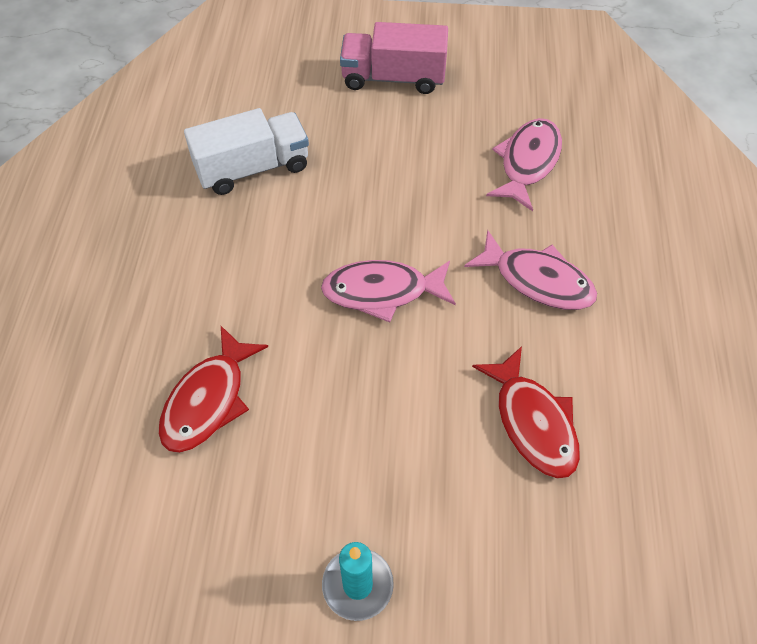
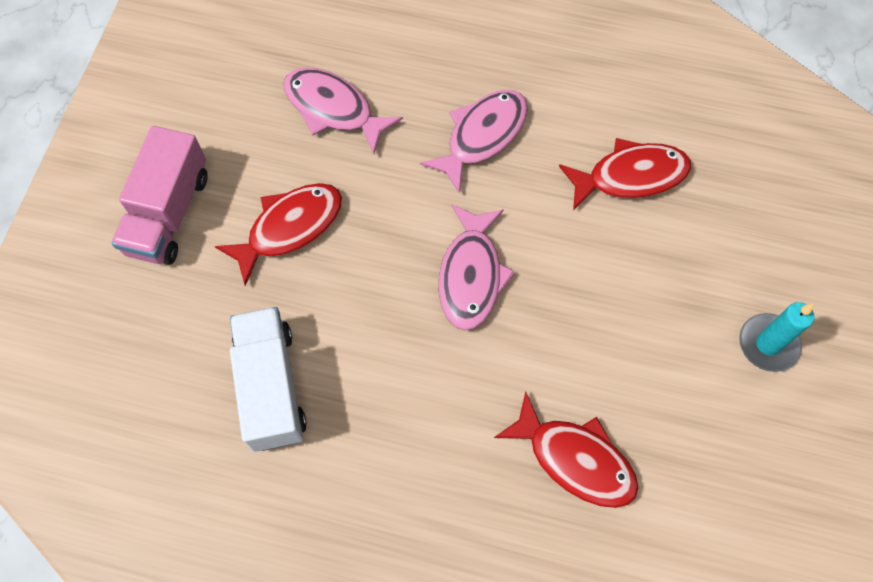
camera: 80 degrees left, 10 degrees up
(399, 154) = (289, 228): none -> red fish

